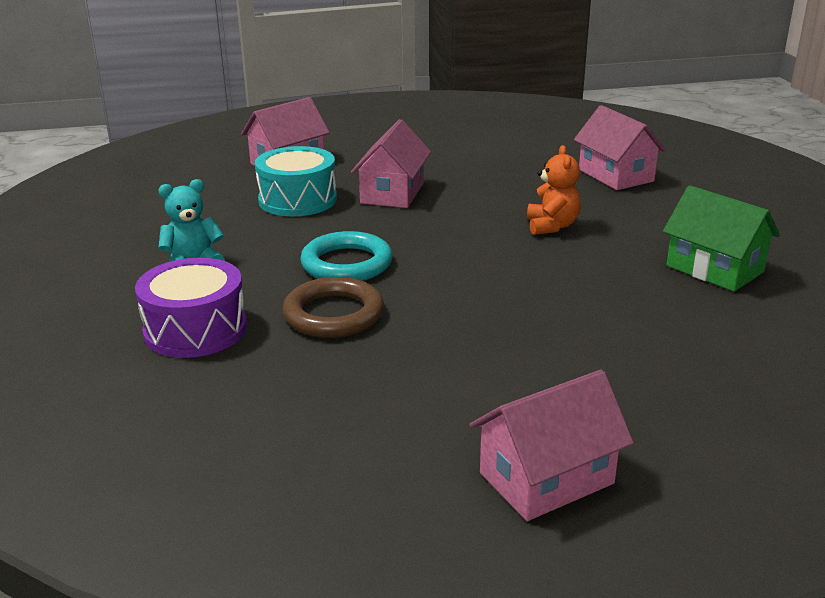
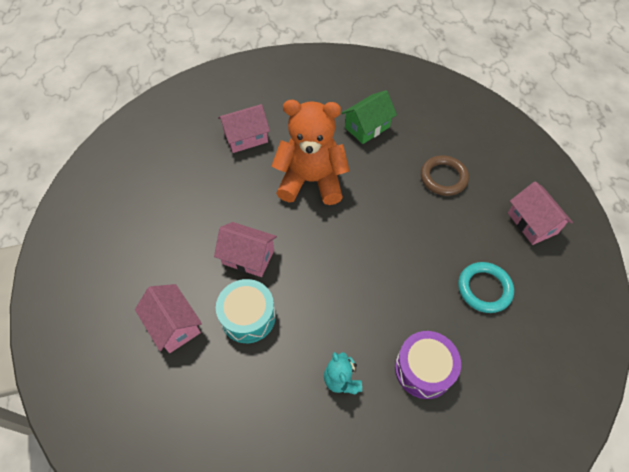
camera: 85 degrees left, 30 degrees up
(333, 314) = (407, 296): brown ring -> brown ring (443, 178)
(346, 264) = (348, 288): turquoise ring -> turquoise ring (484, 289)
(552, 226) = (311, 181): orange teddy bear -> orange teddy bear, size x2.18

